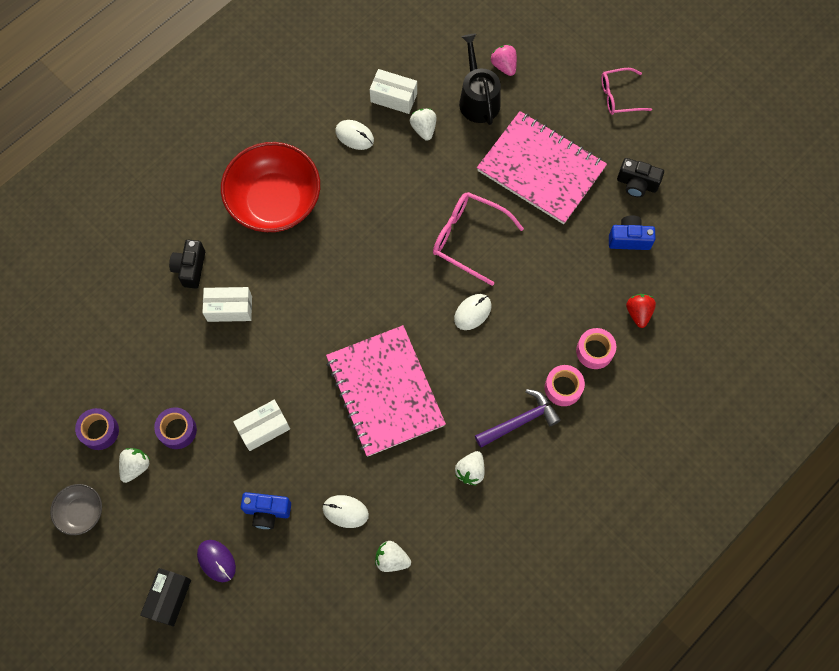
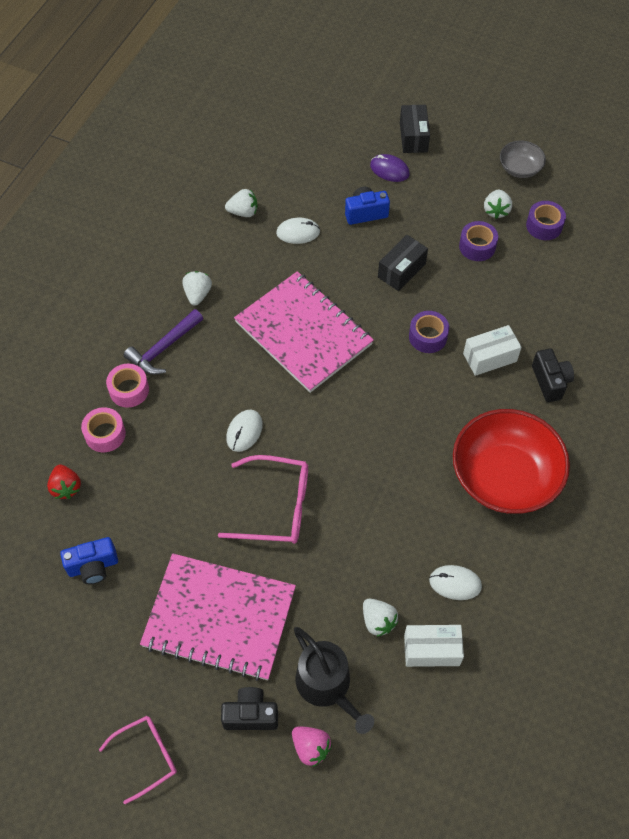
camera: 160 degrees right, 10 degrees down
(263, 428) = (401, 270): white box -> black box
(273, 348) = (428, 337): none -> purple tape
(636, 184) = (98, 638): black camera -> black camera (251, 714)

